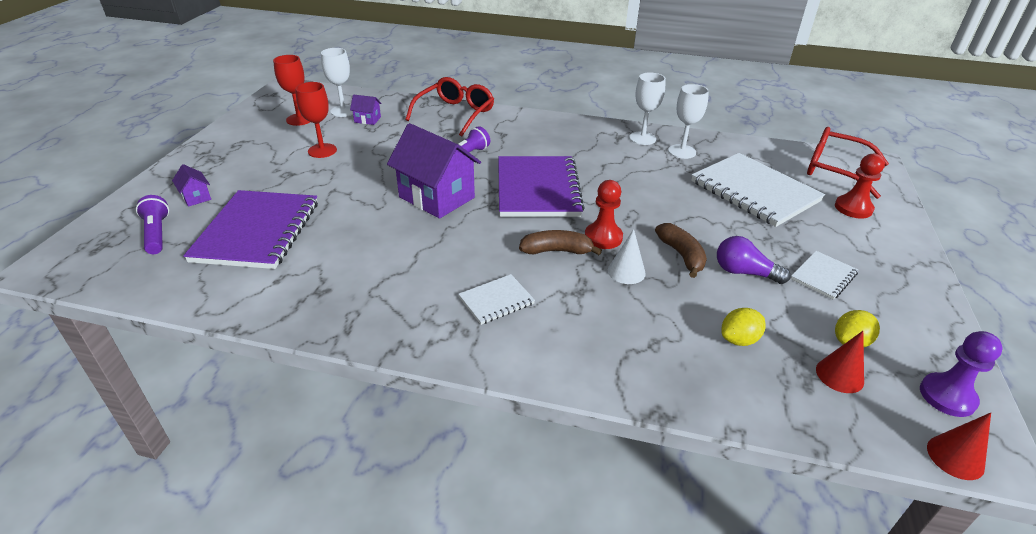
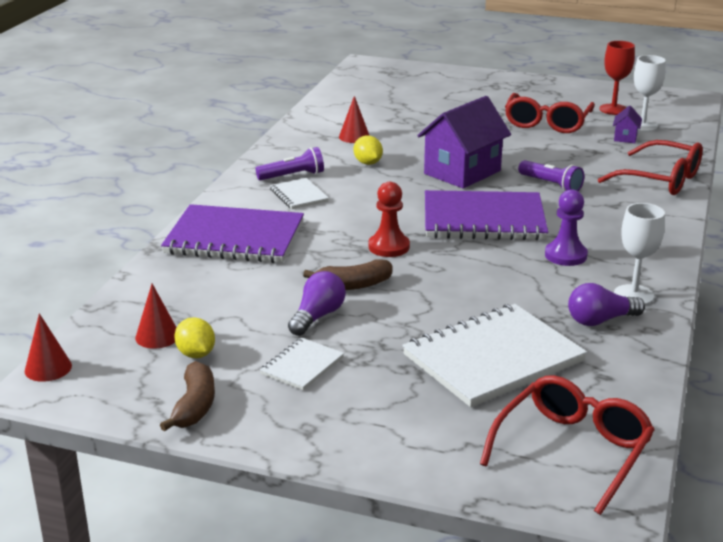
camera: 95 degrees right, 10 degrees down
(157, 234) = (403, 84): purple flashlight -> purple flashlight (292, 176)
(196, 197) = (455, 88): purple house -> none
(257, 231) = (404, 112): purple notebook -> purple notebook (234, 238)
(322, 151) = (547, 123): red goblet -> red glasses
(327, 267) = (354, 137): none -> red cone
(556, 251) = (367, 223): brown banana -> brown banana (195, 406)
(626, 271) = (329, 253): white cone -> none
(682, 151) = (600, 320): white goblet -> purple light bulb
(739, 339) = (219, 295): yellow lemon -> yellow lemon (368, 163)
(823, 276) = (302, 366): white notebook -> white notebook turned 75 degrees clockwise
(853, 208) = (453, 434): red pawn -> none
(947, 396) = (108, 388): purple pawn -> purple pawn (565, 255)

